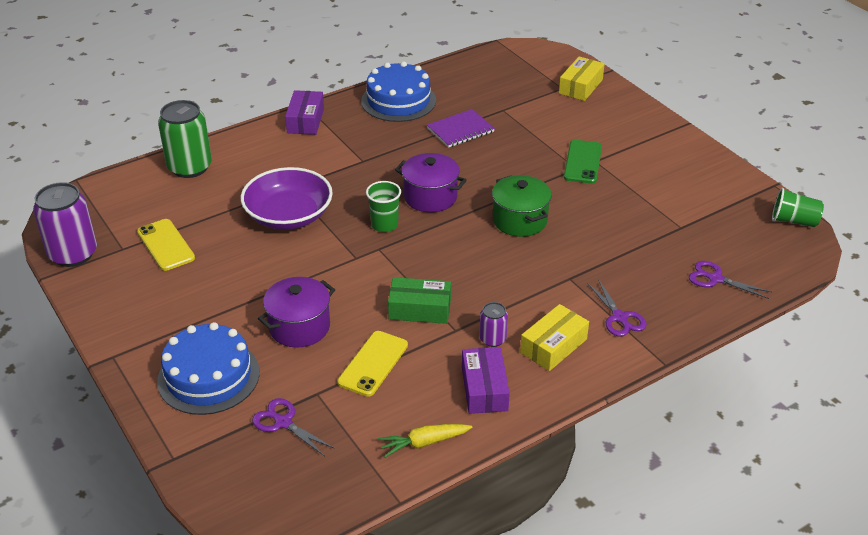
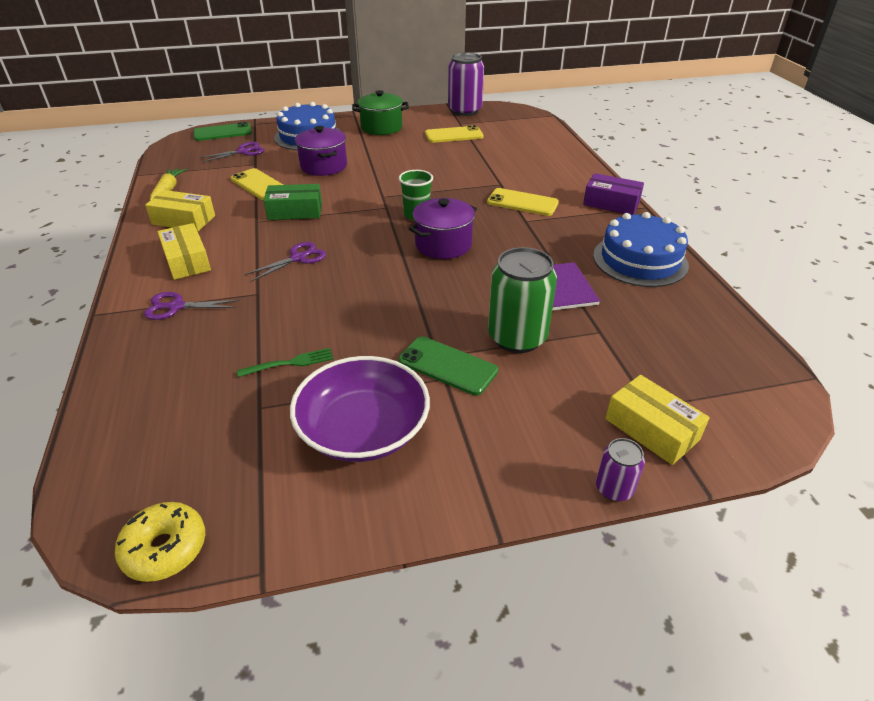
camera: 110 degrees right, 0 degrees up
(190, 167) = (551, 150): green can -> green can (517, 337)
(221, 480) = (222, 132): none -> green phone
(288, 215) = (460, 178): purple bowl -> purple bowl (363, 429)
(327, 167) = (522, 202): none -> yellow phone
(420, 309) = (295, 211): green box -> green box turned 60 degrees clockwise
(484, 389) = (183, 220): purple box -> yellow box
(492, 339) = (228, 235): purple can -> purple can (614, 488)
(519, 220) = (368, 287): green pot -> green pot (381, 127)
(633, 229) = (289, 363): none -> green fork
(715, 279) = (150, 399): purple scissors -> purple scissors (298, 258)
(793, 221) = (165, 548): green cup -> yellow donut

